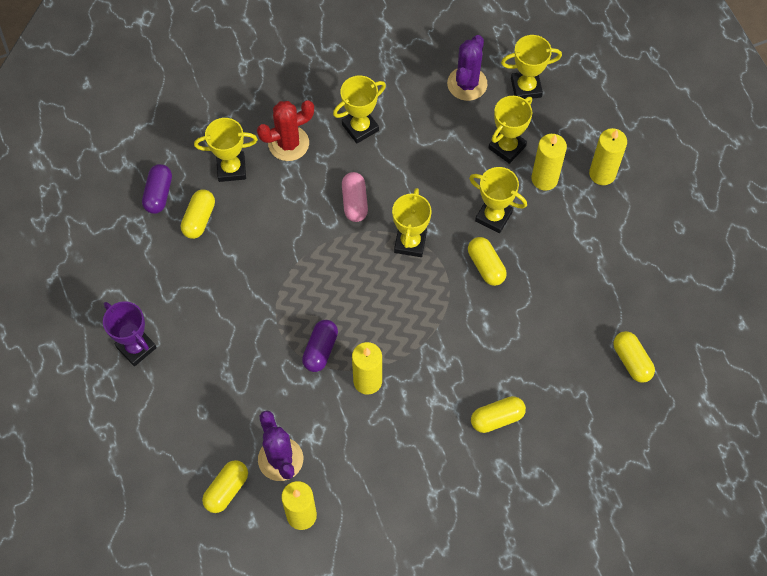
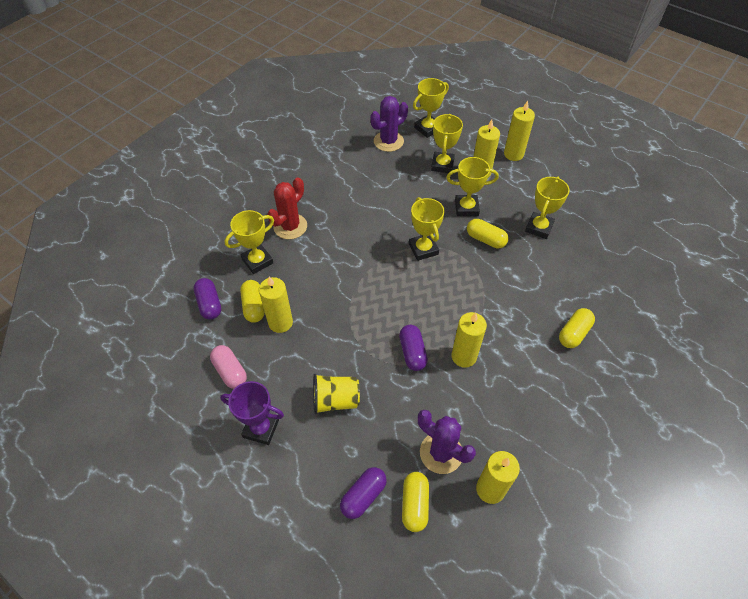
camera: 30 degrees left, 10 degrees down
(187, 457) = (363, 496): none -> purple capsule
(214, 250) = (280, 322): none -> yellow candle
(218, 357) = (335, 400): none -> yellow cup
(355, 202) = (365, 242): pink capsule -> pink capsule (230, 371)
(360, 127) = (335, 195): yellow trophy -> yellow trophy (539, 227)
(467, 84) = (388, 141): purple cactus -> purple cactus turned 60 degrees clockwise
(631, 361) = (626, 251): yellow capsule -> none

